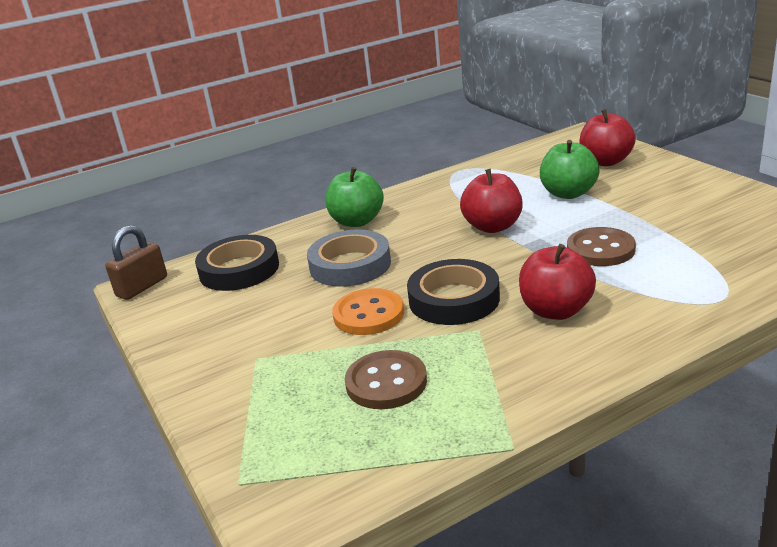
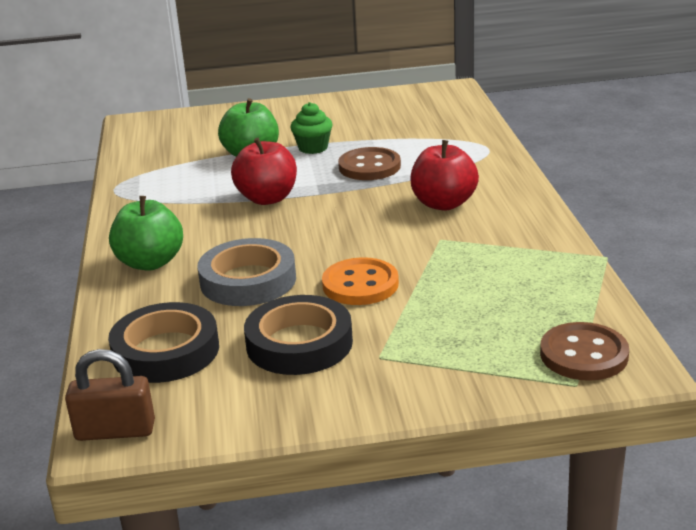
camera: 70 degrees left, 0 degrees up
(142, 287) = (115, 431): brown padlock -> brown padlock turned 60 degrees counterclockwise
(386, 382) = (482, 293): brown button -> brown button (583, 355)
(454, 299) = (379, 240): black tape -> black tape (299, 343)
(605, 162) = (213, 127): red apple -> none
(612, 212) = (313, 148): none -> green cupcake

